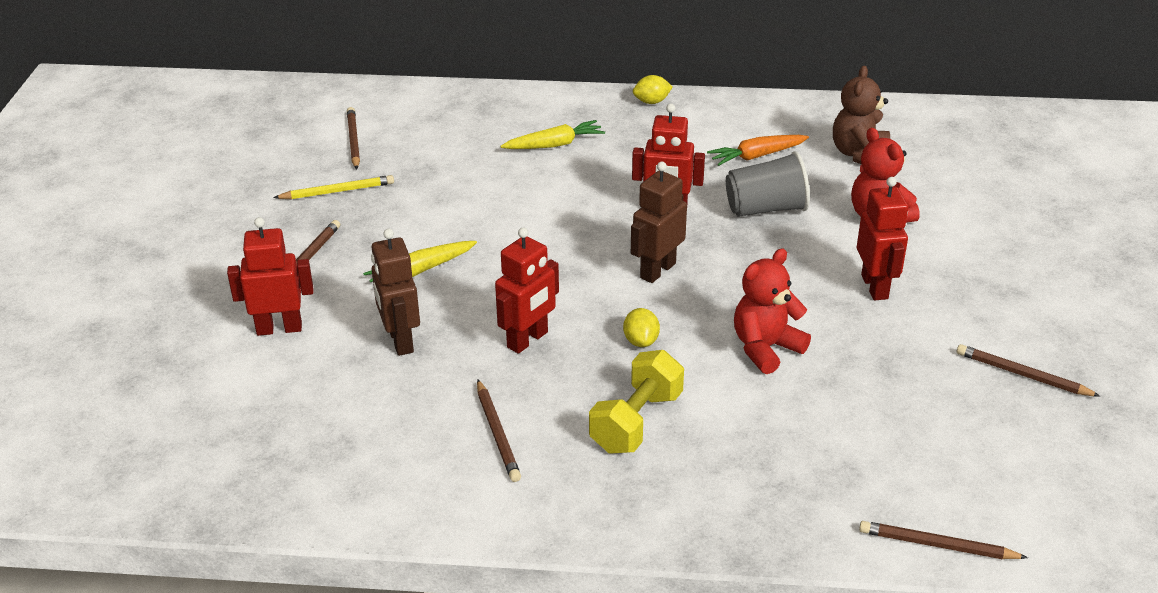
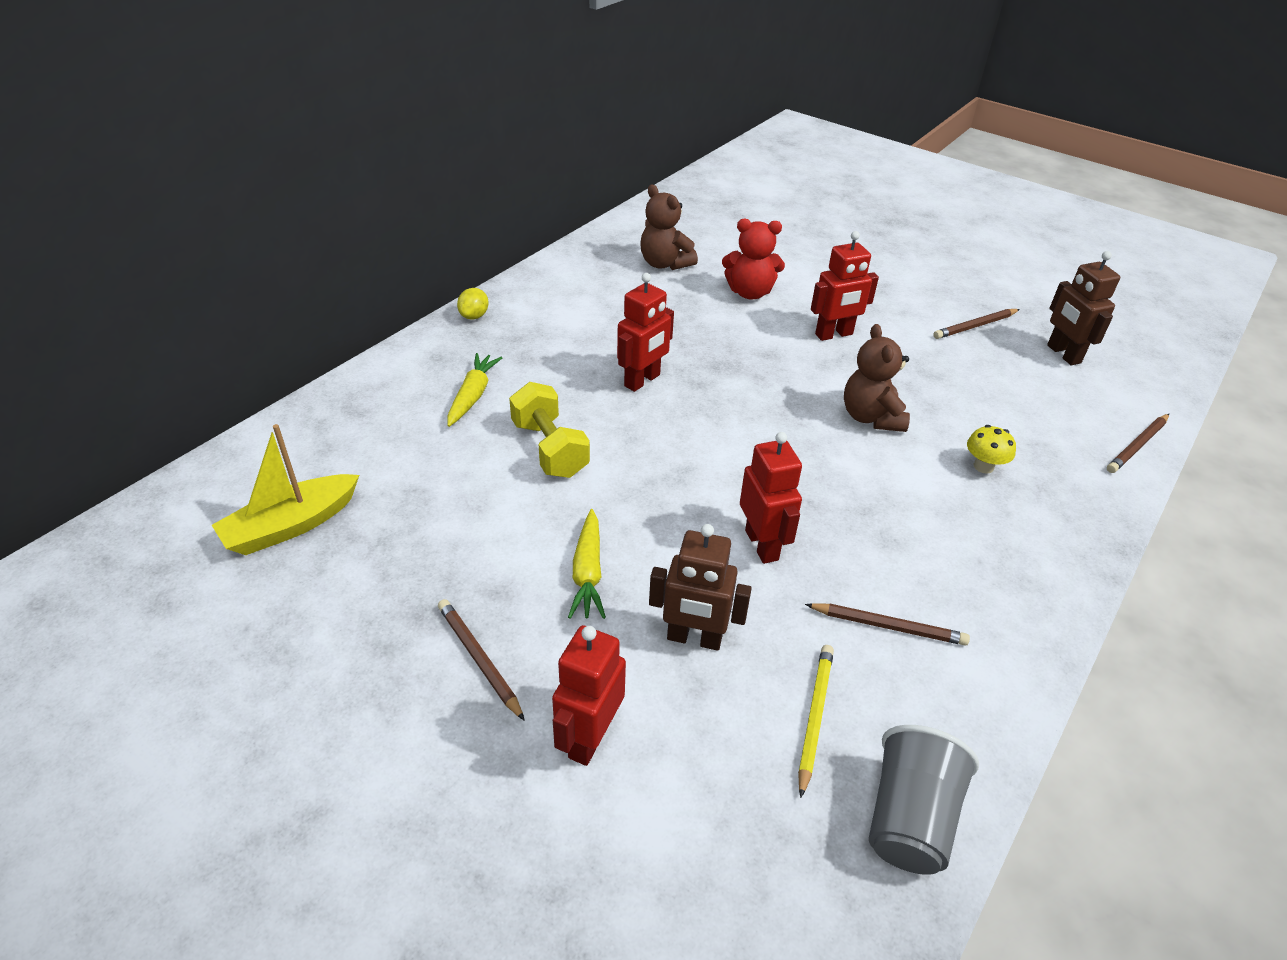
camera: 60 degrees left, 5 degrees up
(337, 191) = (374, 579): yellow pencil -> yellow pencil (814, 717)
(353, 140) = (291, 525): brown pencil -> yellow boat
(636, 422) = (922, 529): yellow dumbbell -> yellow dumbbell (550, 449)
(641, 341) = (814, 477): yellow lemon -> none
(657, 270) = (724, 424): brown robot -> brown robot (1063, 354)
(756, 156) = (615, 305): orange carrot -> none
(765, 348) = (871, 417): red teddy bear -> brown teddy bear
(766, 209) = (691, 334): grey cup -> grey cup (909, 818)
(770, 438) = (983, 466): none -> yellow mushroom
(875, 287) = (834, 334): red robot -> red robot turned 135 degrees clockwise

